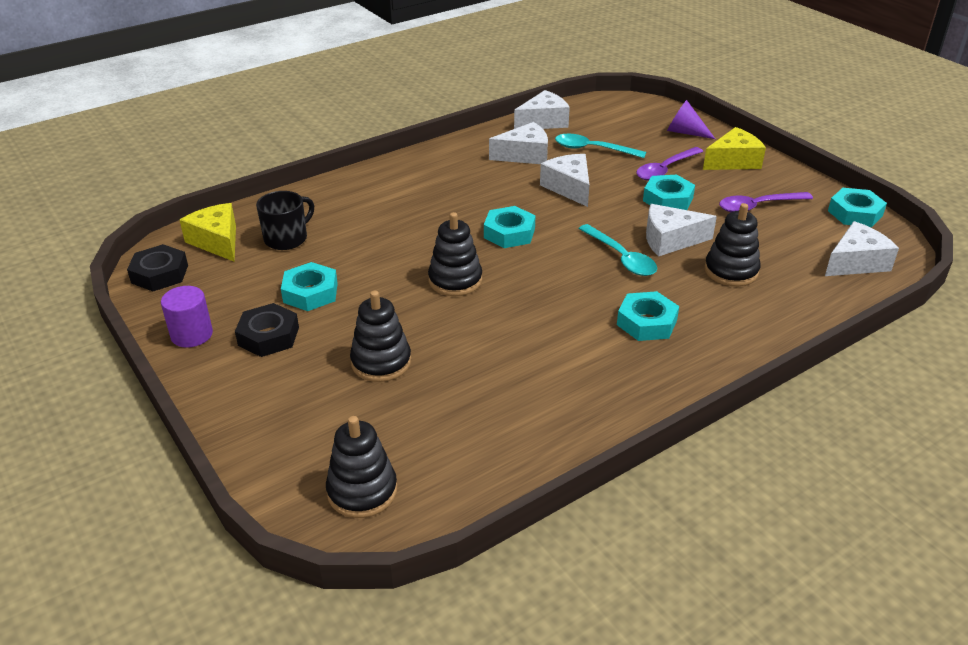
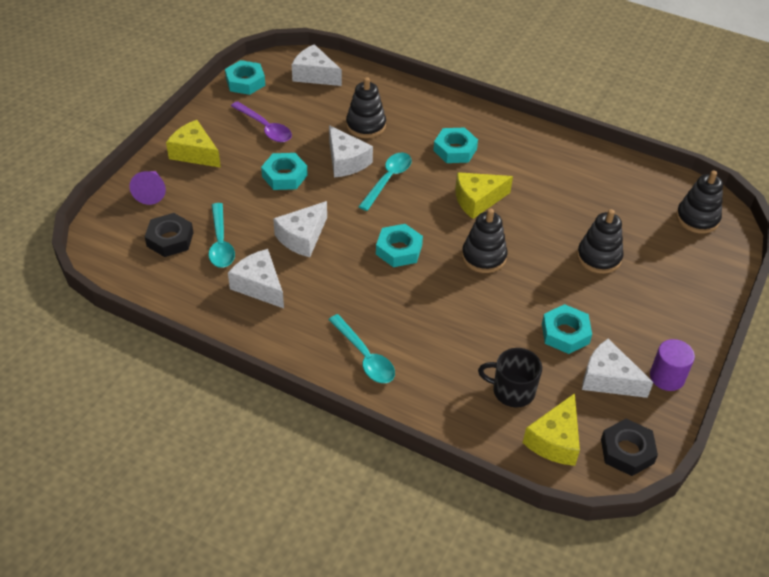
camera: 120 degrees left, 10 degrees up
(268, 336) = (628, 330): black nut -> black nut (170, 239)
(400, 181) = (365, 356): none -> turquoise spoon
(543, 122) = (179, 296): white cheese -> white cheese (608, 379)
(544, 307) = (477, 200): none -> yellow cheese
(665, 169) = (233, 188): purple spoon -> none

